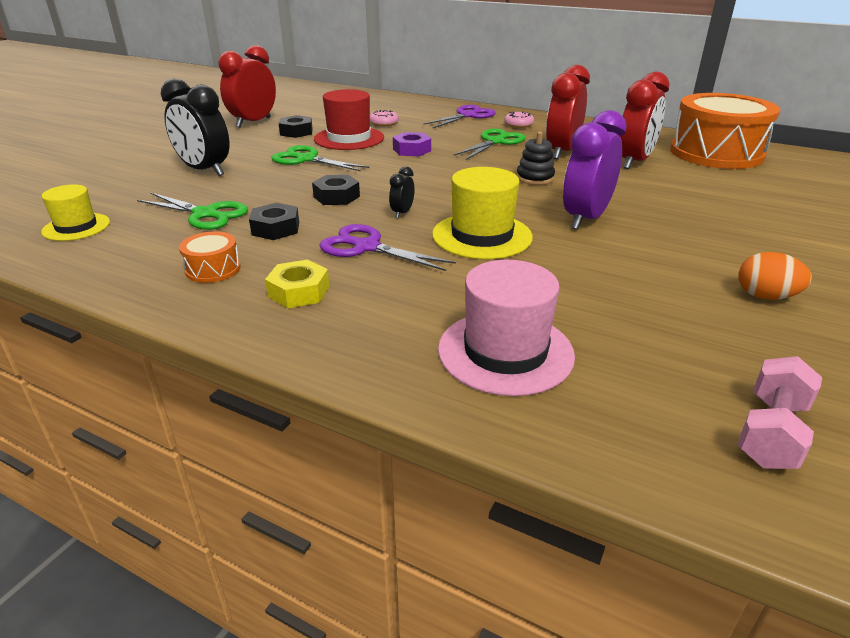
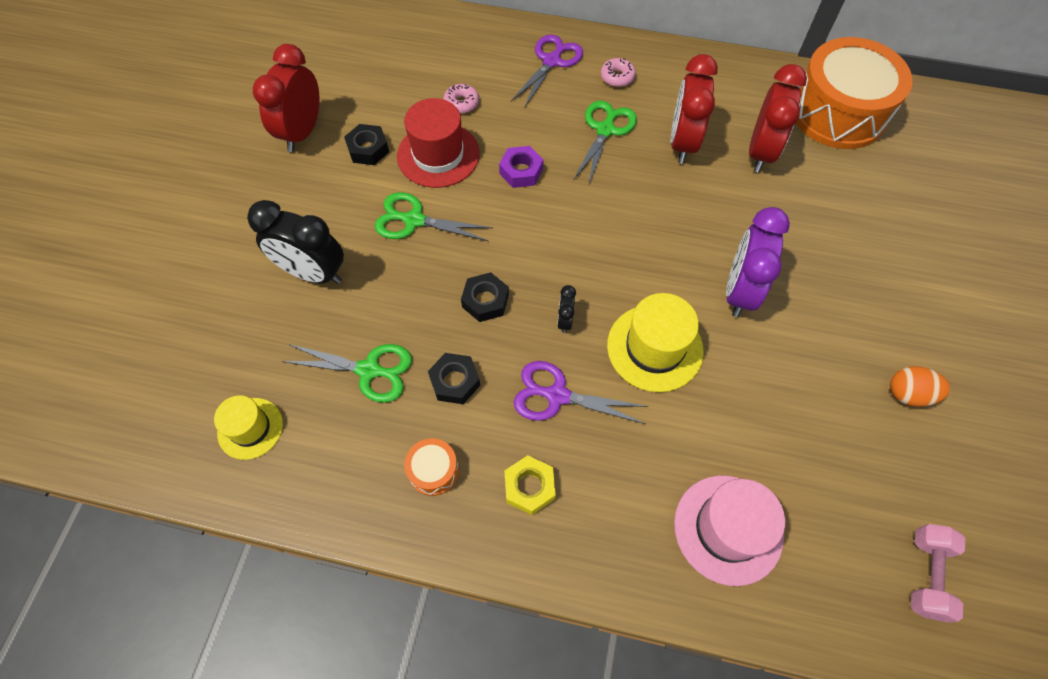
camera: 15 degrees left, 30 degrees up
(535, 178) = (671, 213): black stacking toy -> none

